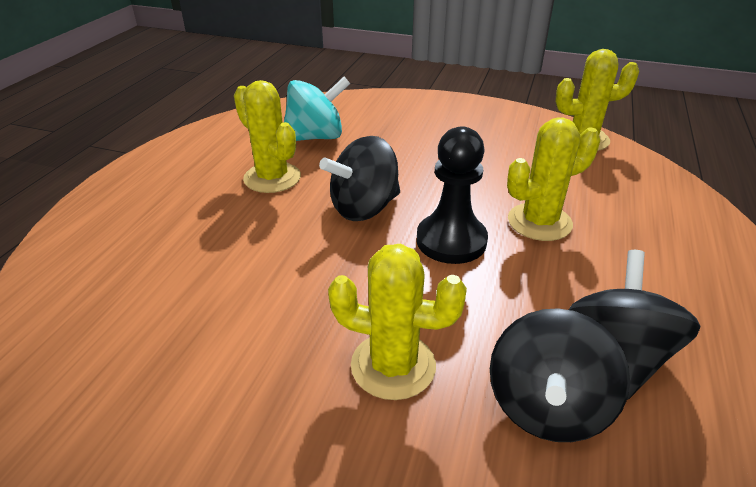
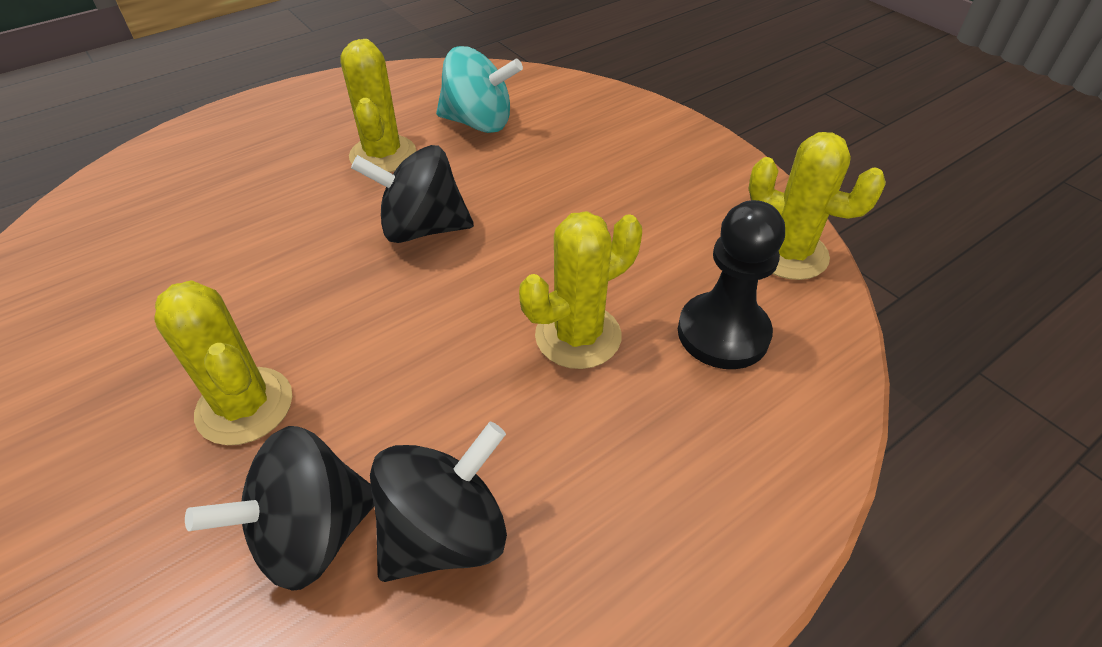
camera: 35 degrees right, 10 degrees up
(451, 241) = (456, 308): black pawn -> black pawn (723, 333)
(539, 222) = (578, 336): yellow cactus -> yellow cactus turned 45 degrees counterclockwise

